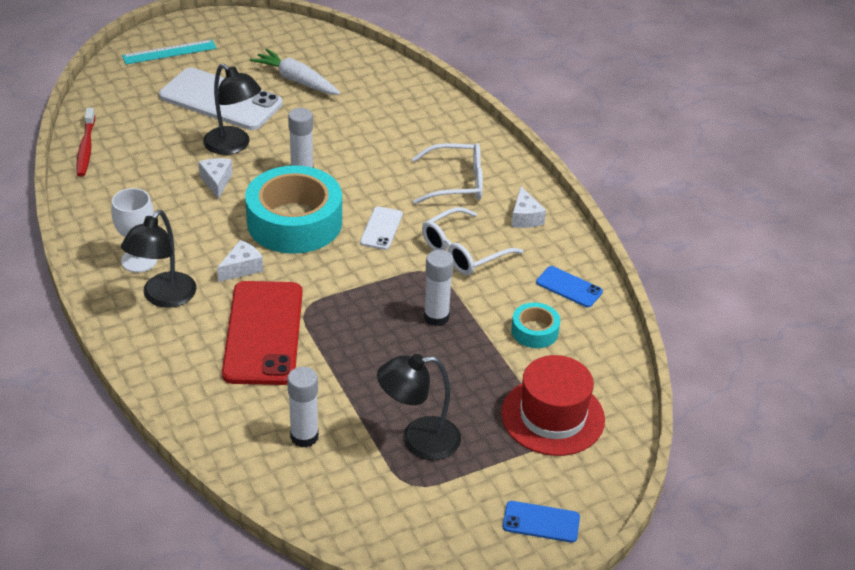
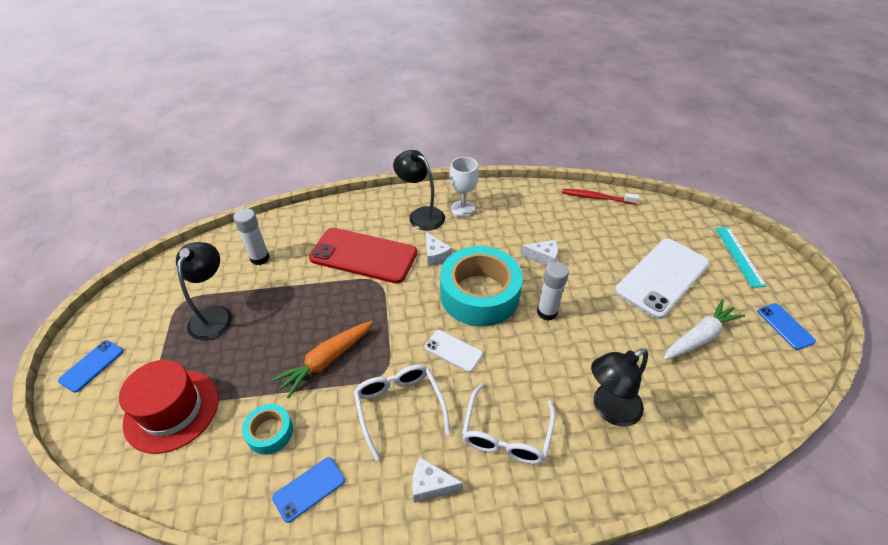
camera: 110 degrees right, 5 degrees up
(233, 146) = (591, 275): black lamp -> black lamp (609, 409)
(263, 35) = (785, 326): none -> blue phone
(436, 317) = (326, 360): white glue stick -> orange carrot

